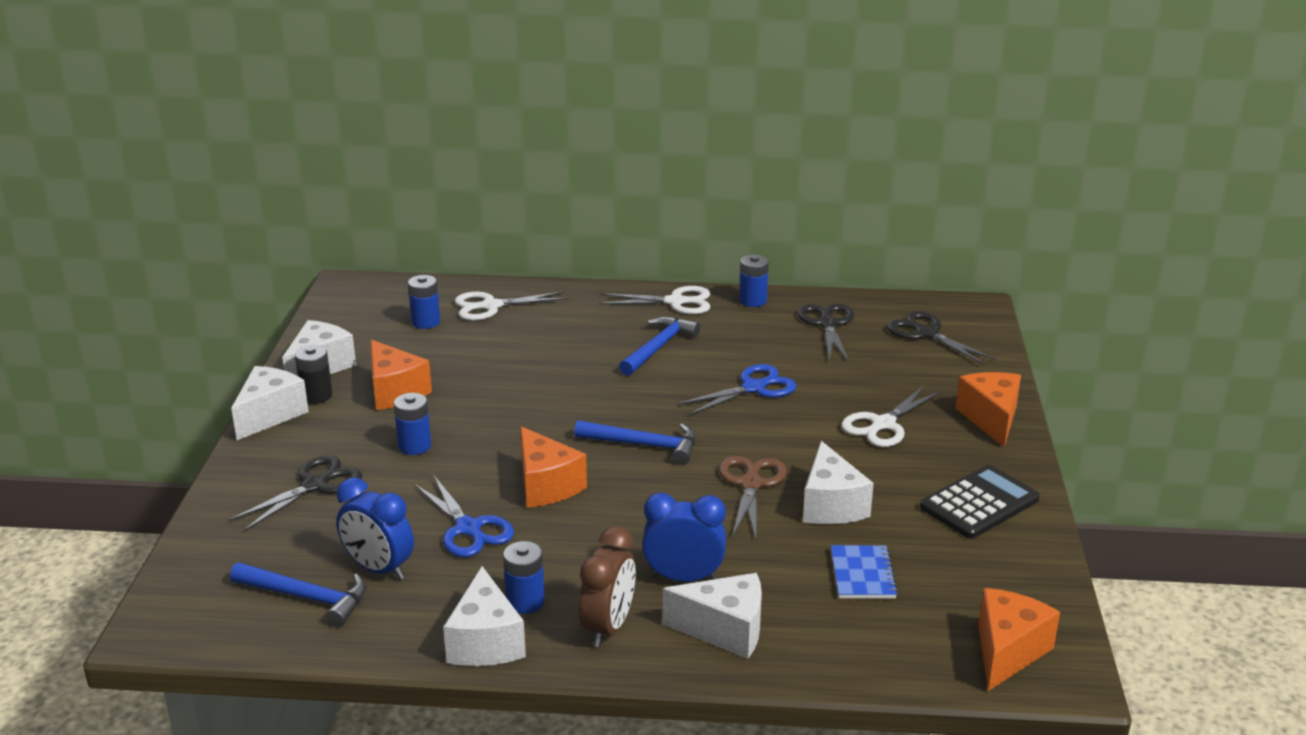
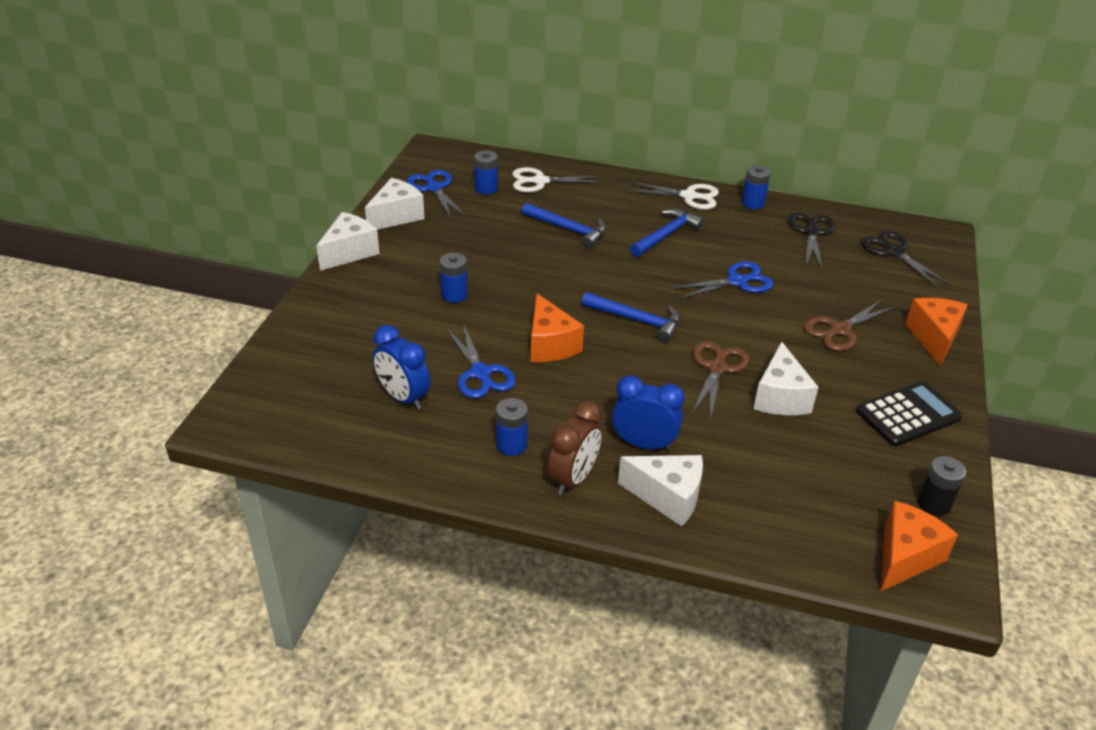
camera: 10 degrees right, 10 degrees up
(307, 598) = (343, 414): blue hammer -> blue hammer (568, 229)
(315, 485) = (370, 318): black scissors -> none
(316, 396) = (388, 241): black battery -> black battery (934, 504)
(360, 329) = (434, 188): none -> blue scissors
(395, 391) = (449, 245): orange cheese -> none
(485, 642) = (472, 475): white cheese -> none
(862, 574) = (794, 464): blue notebook -> none
(883, 424) = (839, 330): white scissors -> brown scissors

